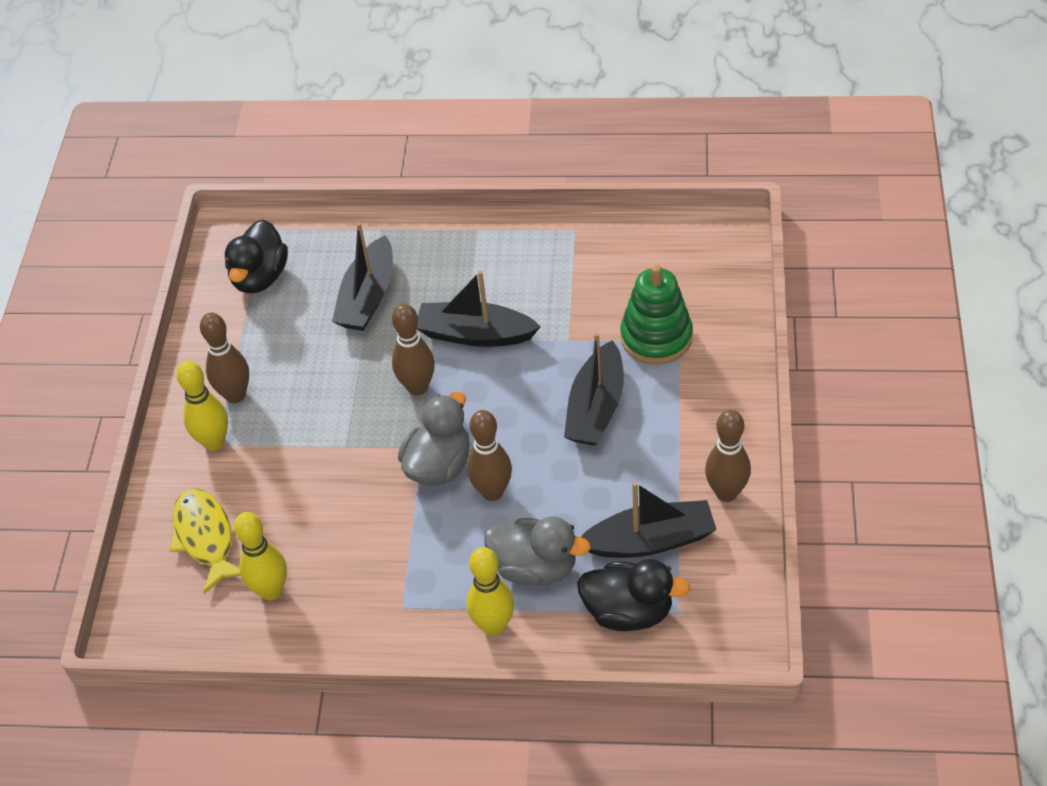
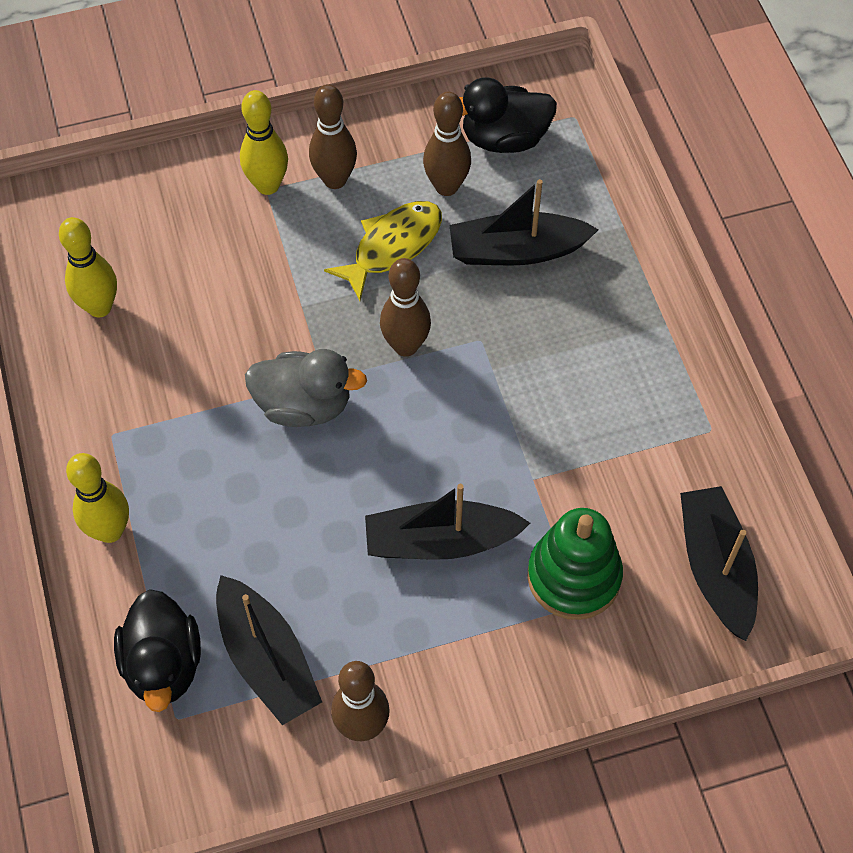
camera: 65 degrees right, 10 degrees up
(205, 537) = (147, 225): yellow fish -> yellow fish (392, 247)
(475, 334) = (503, 377): black boat -> black boat (715, 568)
(492, 492) = (285, 471): brown bowling pin -> brown bowling pin (446, 186)
(535, 567) = (196, 548): grey duck -> none

